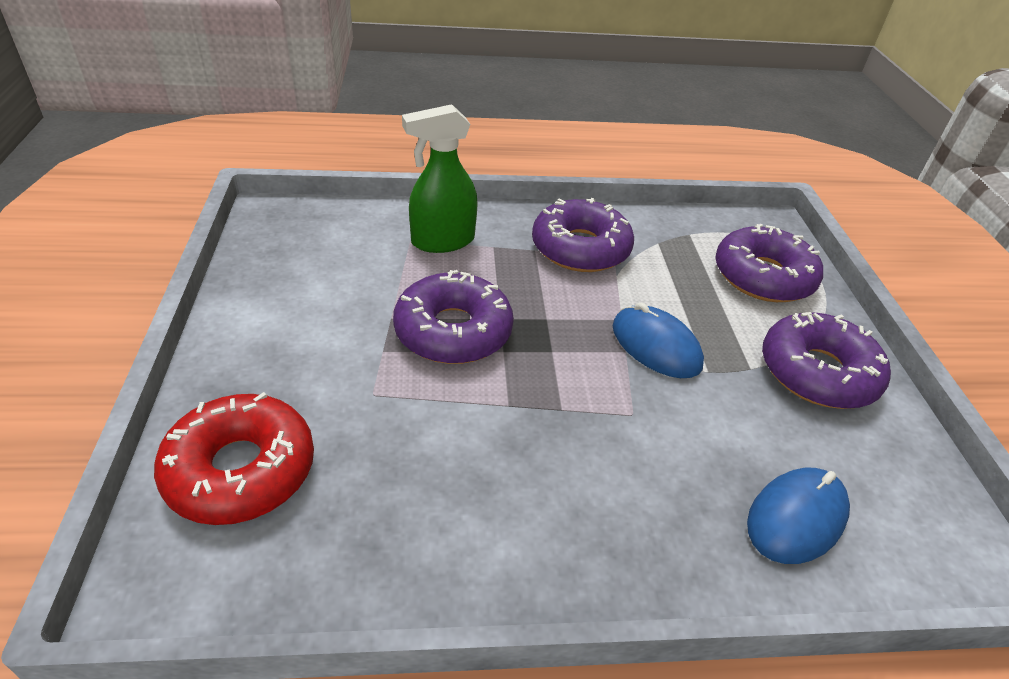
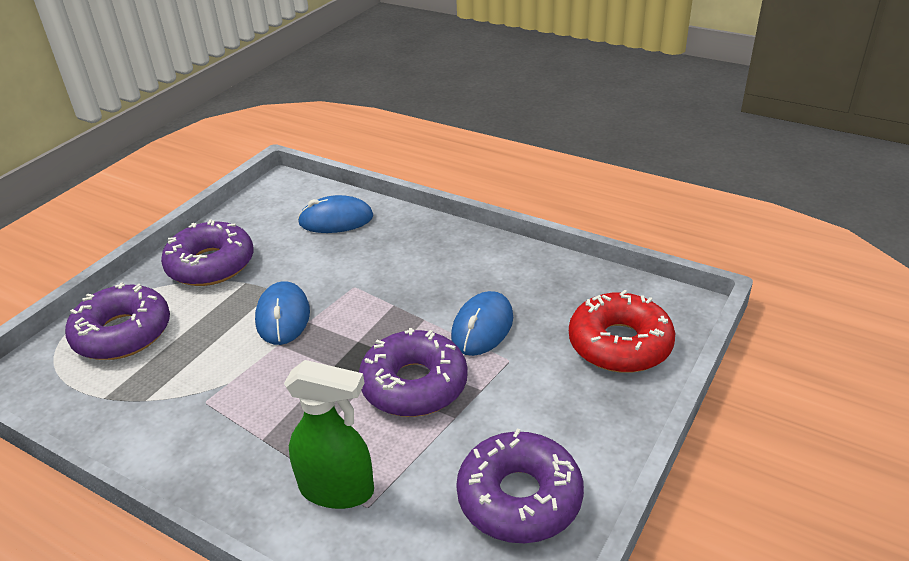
camera: 140 degrees left, 5 degrees down
(431, 422) = (482, 327): none -> blue mouse
(580, 248) = (220, 422): purple donut -> purple donut (519, 497)

